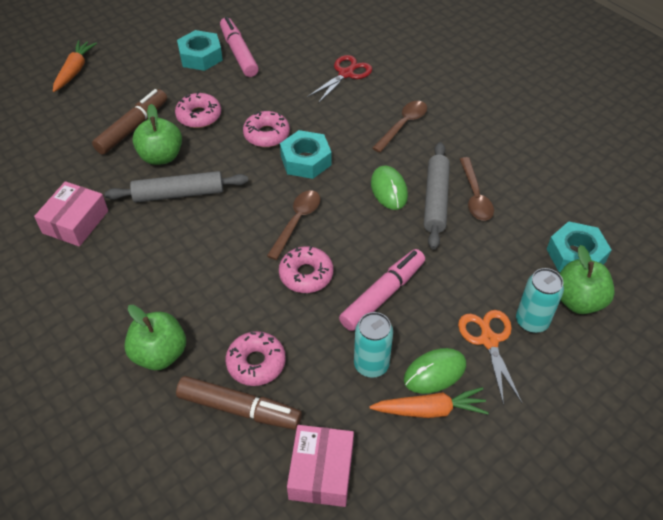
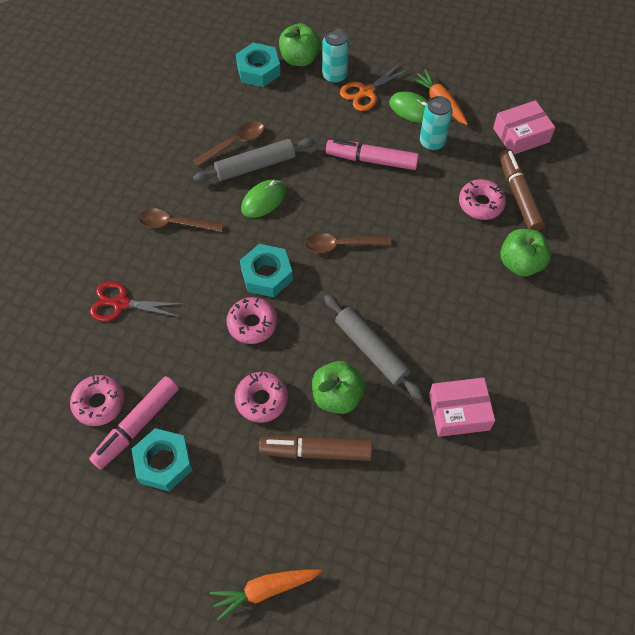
camera: 120 degrees left, 10 degrees up
(306, 275) = (388, 213): pink donut -> pink donut (99, 403)

